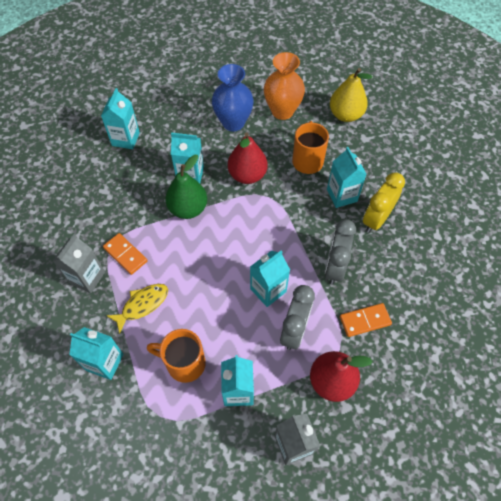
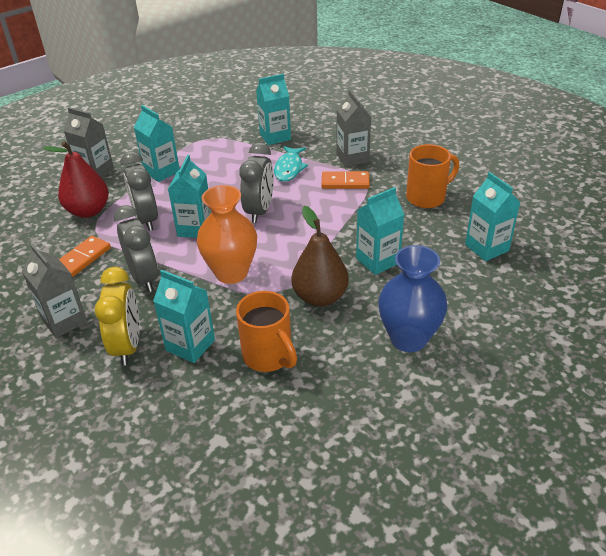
camera: 140 degrees right, 20 degrees down
(142, 305) = (289, 168): yellow fish -> turquoise fish
(184, 363) = (218, 163): orange mug -> orange mug (427, 197)
(188, 209) = (339, 236): green pear -> none
(210, 272) = (259, 211): none -> grey clock
(247, 175) = (320, 297): red pear -> brown pear
(282, 111) = (369, 397): orange vase -> orange vase (231, 273)
(345, 115) = (277, 458): yellow pear -> none
(404, 266) = (64, 321): none -> grey carton

